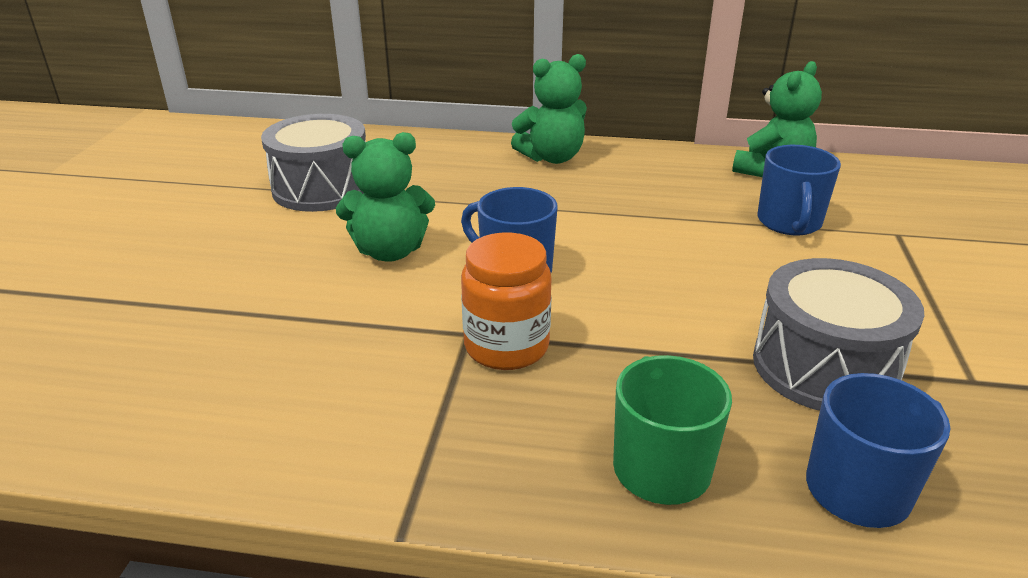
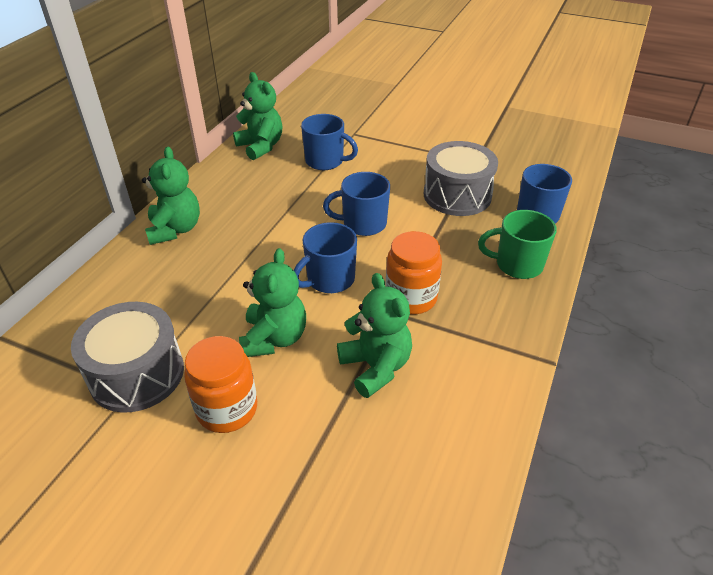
camera: 75 degrees left, 10 degrees up
(277, 244) = (227, 409): none -> orange jar
(355, 334) = (375, 367): none -> green teddy bear
(657, 279) = (363, 224): none -> blue mug

